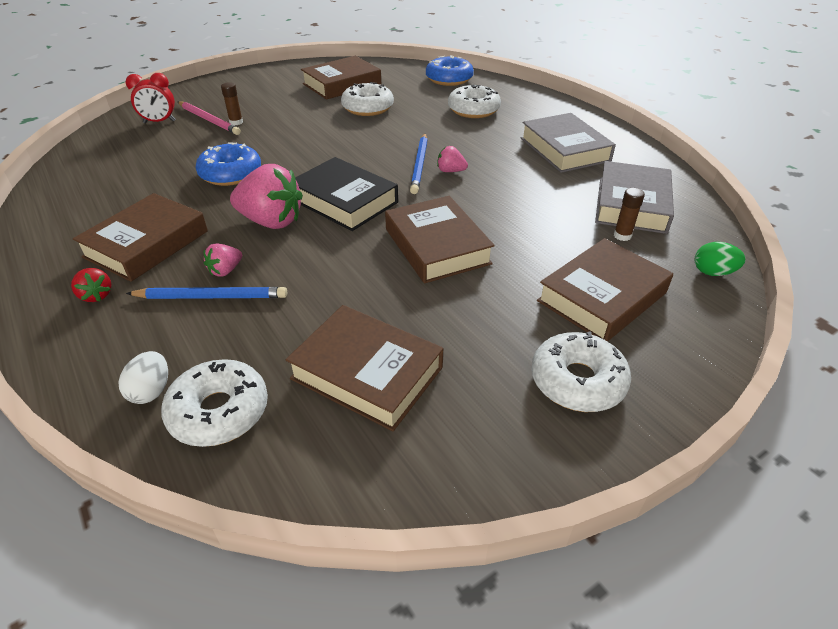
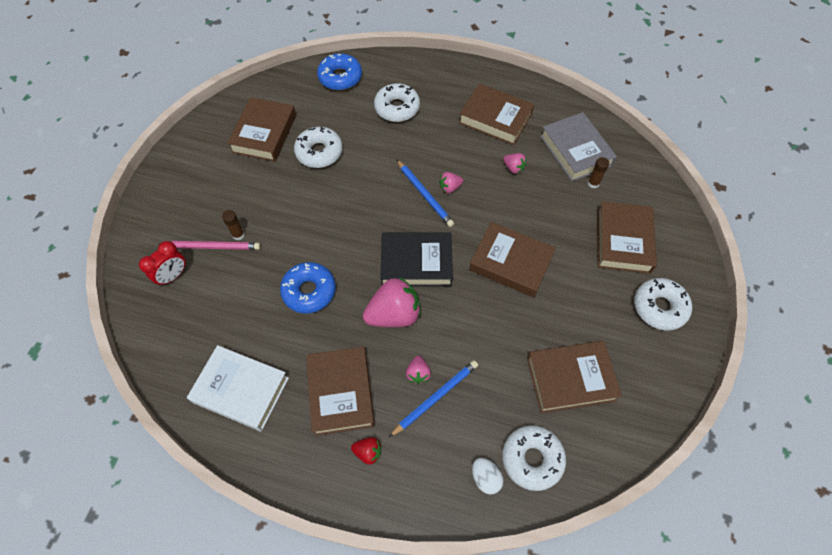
camera: 40 degrees left, 20 degrees up
(88, 200) = (241, 390): none -> white book
(538, 186) = (513, 168): none -> pink strawberry
(564, 149) = (495, 118): grey book -> brown book
(713, 272) = (655, 184): green egg -> none

